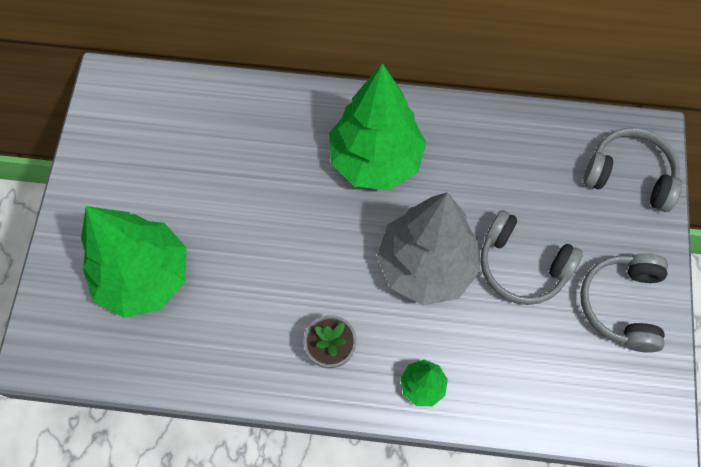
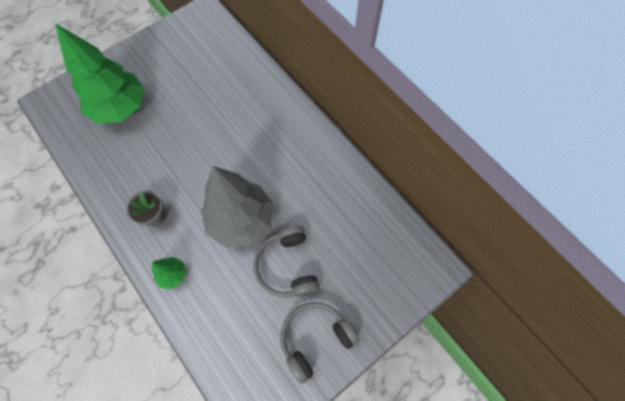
camera: 45 degrees right, 0 degrees up
(375, 160) = (277, 148): green tree -> none
(629, 175) = (399, 277): grey headphones -> none

